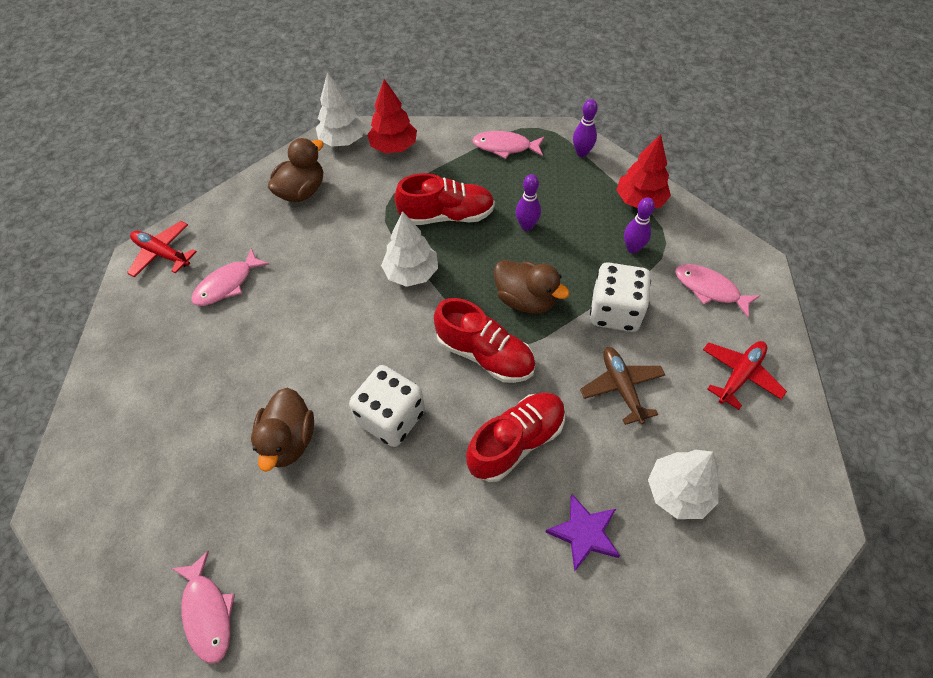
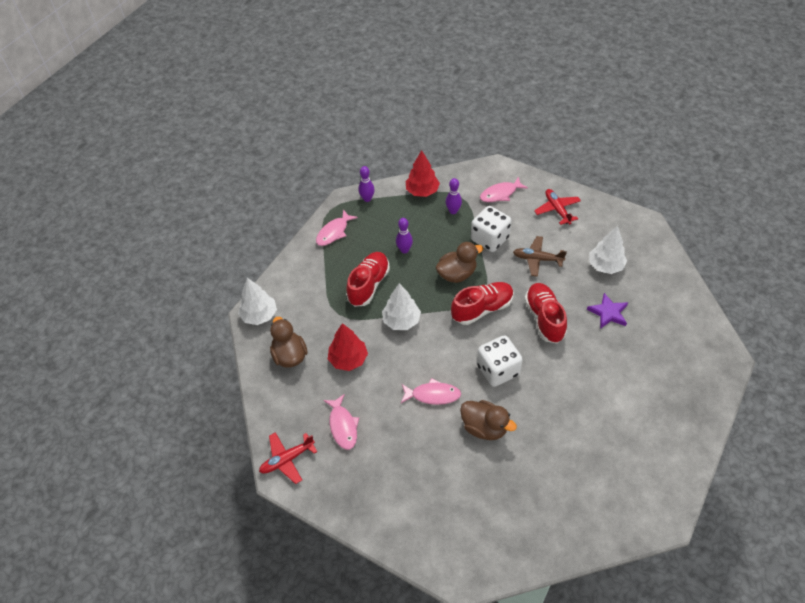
camera: 60 degrees left, 5 degrees down
(207, 612) = (572, 503): pink fish -> pink fish (433, 395)
(394, 147) = (288, 289): red tree -> red tree (348, 359)

